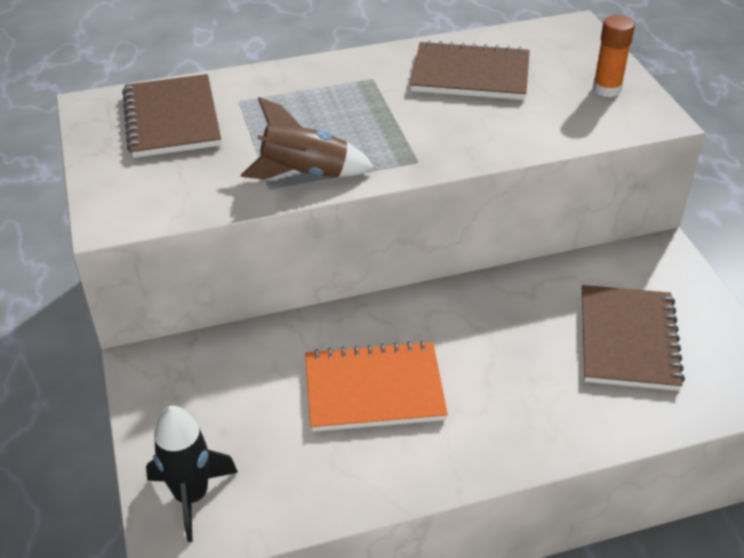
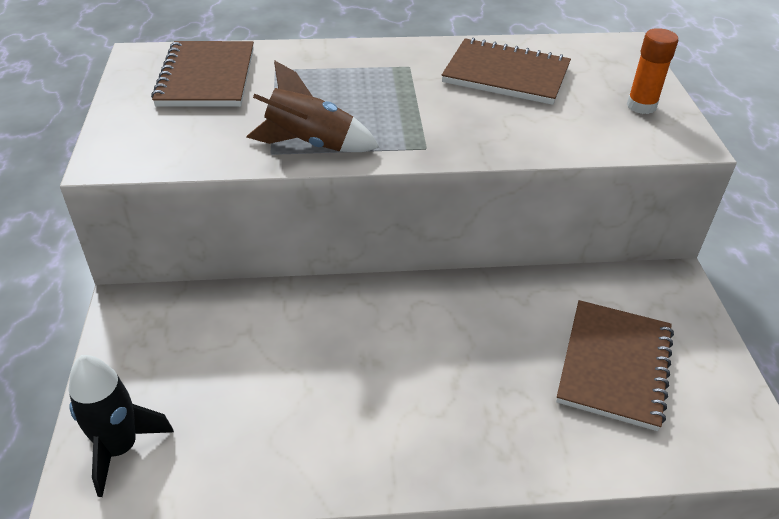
camera: 10 degrees right, 0 degrees up
(374, 389) = (337, 370): orange notebook -> none

